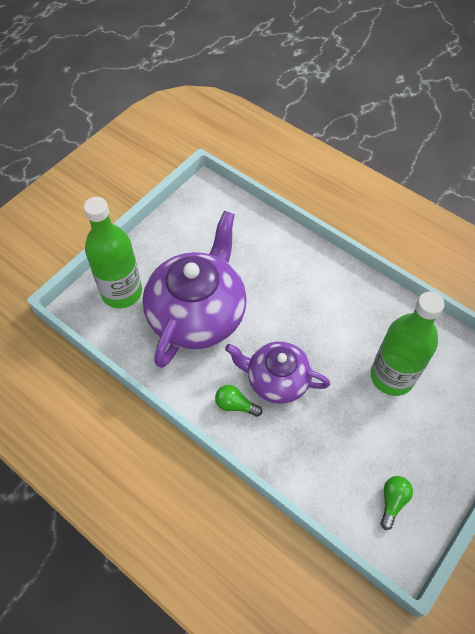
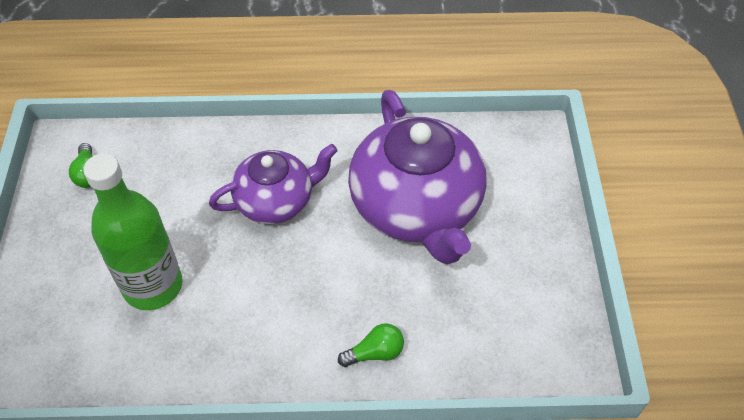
camera: 140 degrees right, 5 degrees down
(122, 292) = (515, 174): green bottle -> none
(235, 405) = (297, 154): green light bulb -> green light bulb (375, 353)

